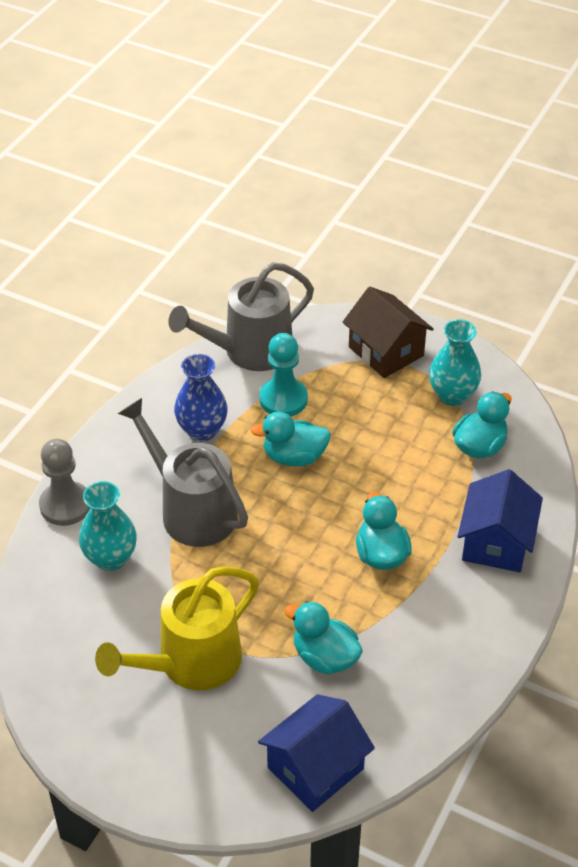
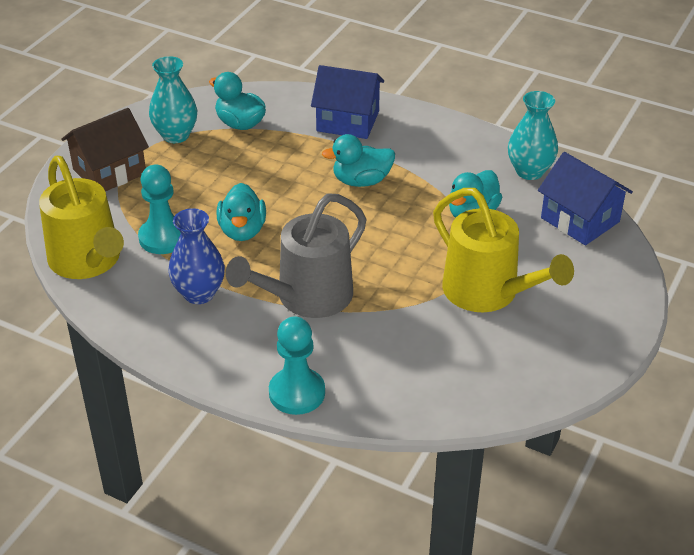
camera: 90 degrees left, 5 degrees down
(65, 505) = (297, 393): grey pawn -> turquoise pawn
(110, 558) = (369, 353): turquoise vase -> turquoise vase (529, 171)
(249, 351) = (88, 261): grey watering can -> yellow watering can

